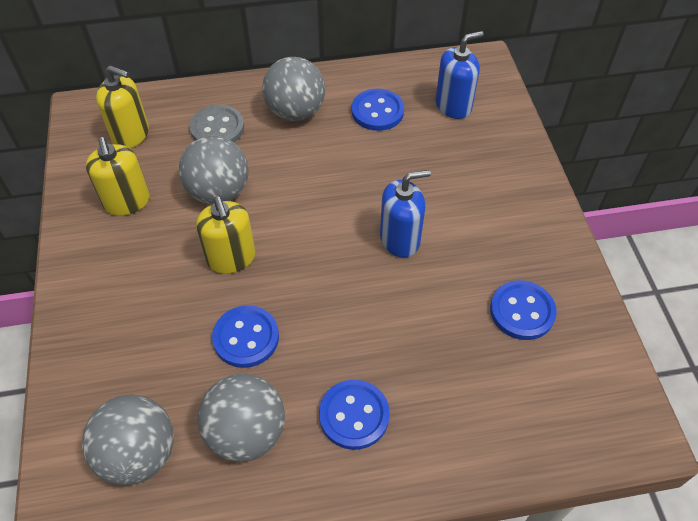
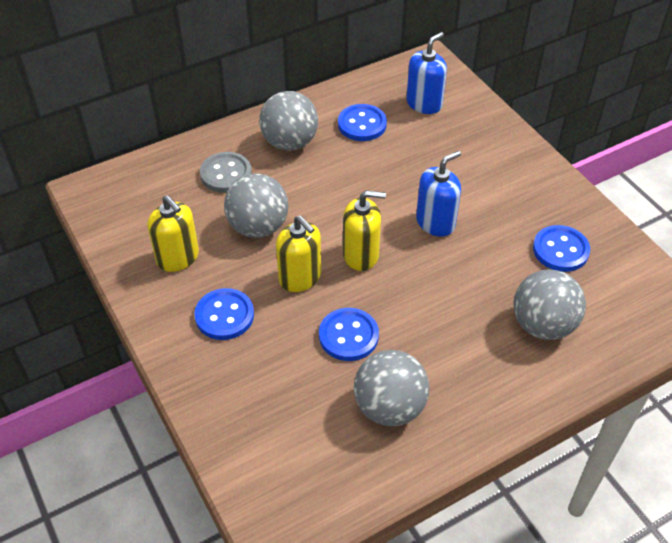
camera: 20 degrees left, 5 degrees down
(131, 134) = (147, 200): yellow soap dispenser -> yellow soap dispenser (361, 255)
(139, 454) = (308, 452): grey ball -> grey ball (543, 325)
(354, 415) = (469, 366): blue button -> blue button (224, 316)

